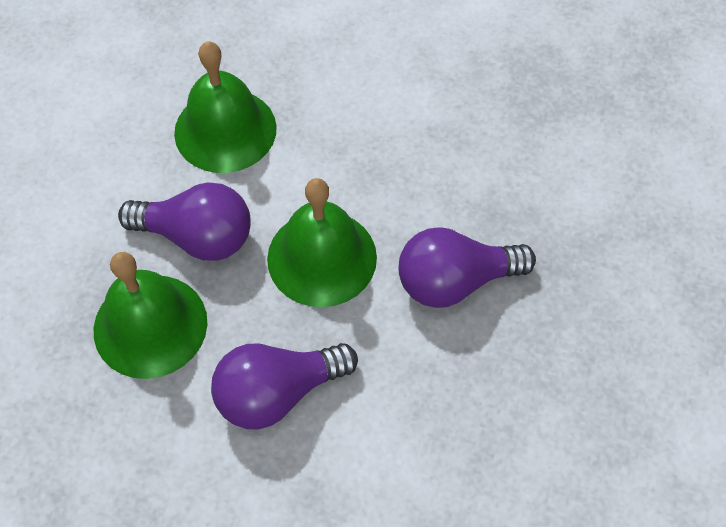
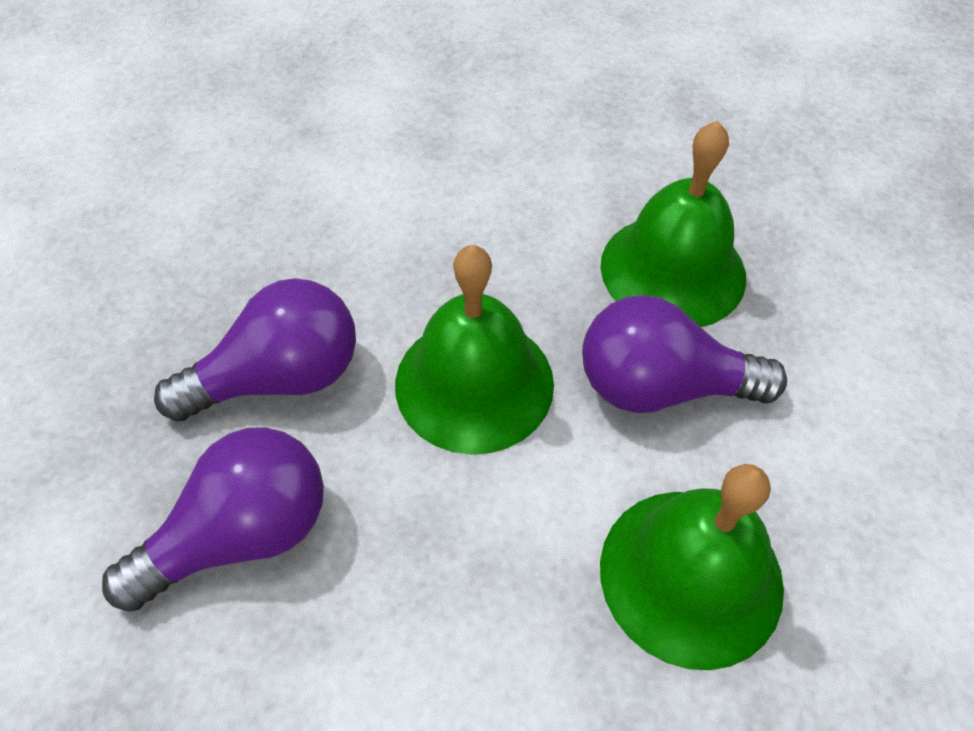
camera: 170 degrees right, 5 degrees down
(278, 393) = (493, 223): purple light bulb -> purple light bulb (241, 535)

